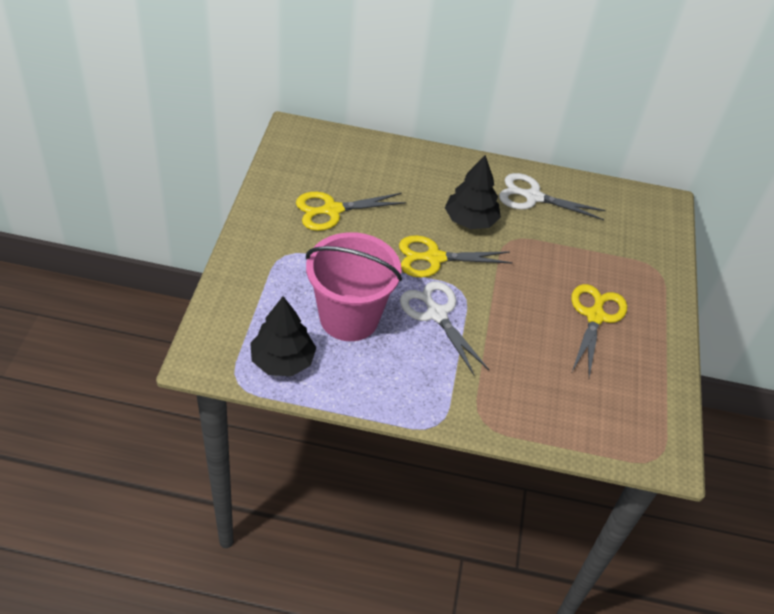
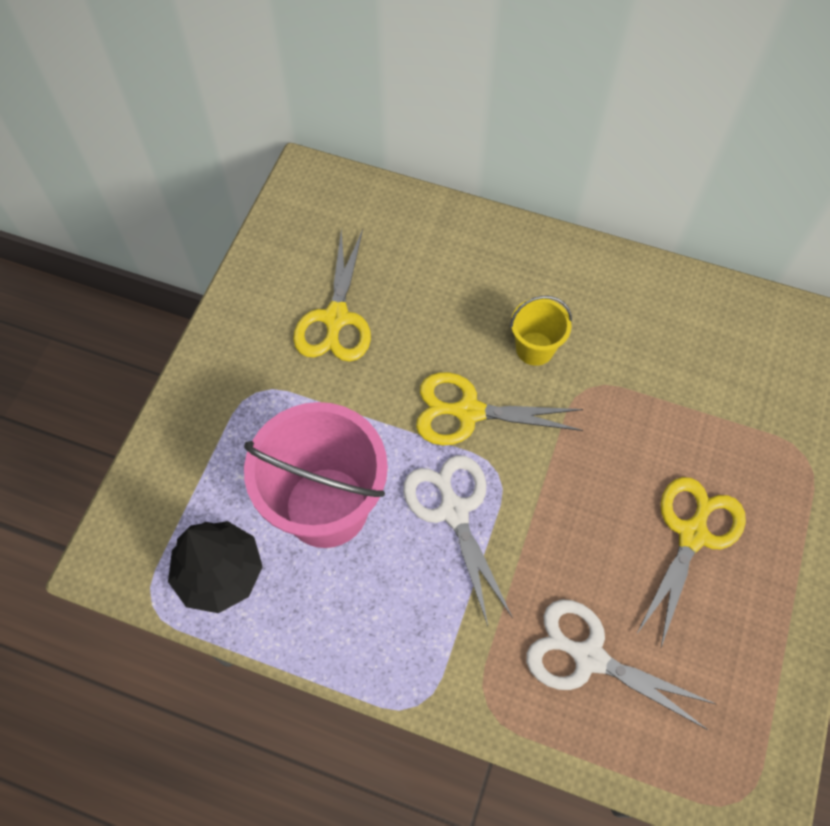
camera: 15 degrees right, 15 degrees up
(332, 210) = (336, 319): yellow scissors -> yellow scissors turned 75 degrees counterclockwise
(470, 220) = (534, 348): black tree -> yellow bucket
(532, 197) = (636, 312): white scissors -> white scissors (588, 657)

